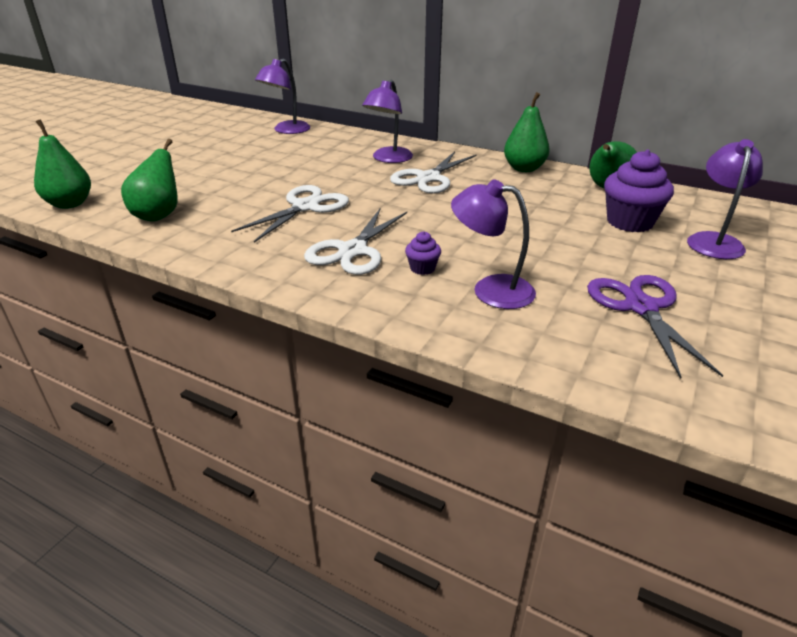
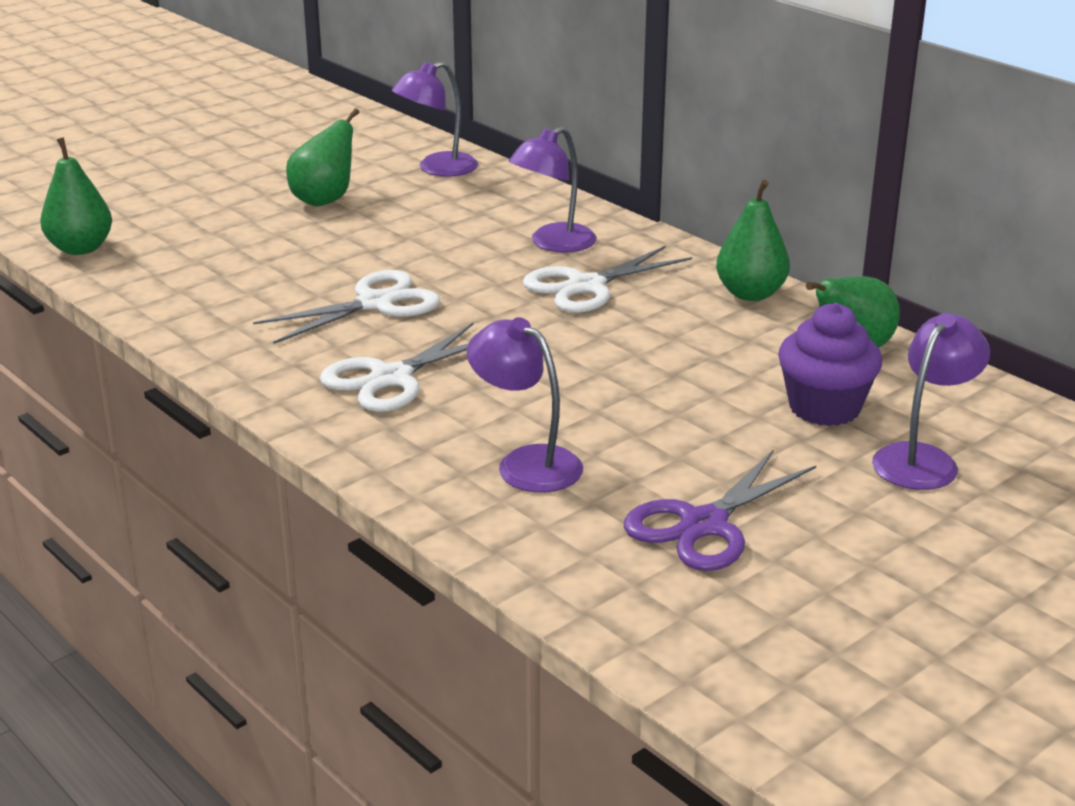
camera: 20 degrees right, 5 degrees down
(159, 215) = (180, 284): green pear -> green pear (324, 200)
(422, 268) = (462, 418): purple cupcake -> none
(641, 307) = (704, 524): purple scissors -> purple scissors turned 150 degrees counterclockwise

